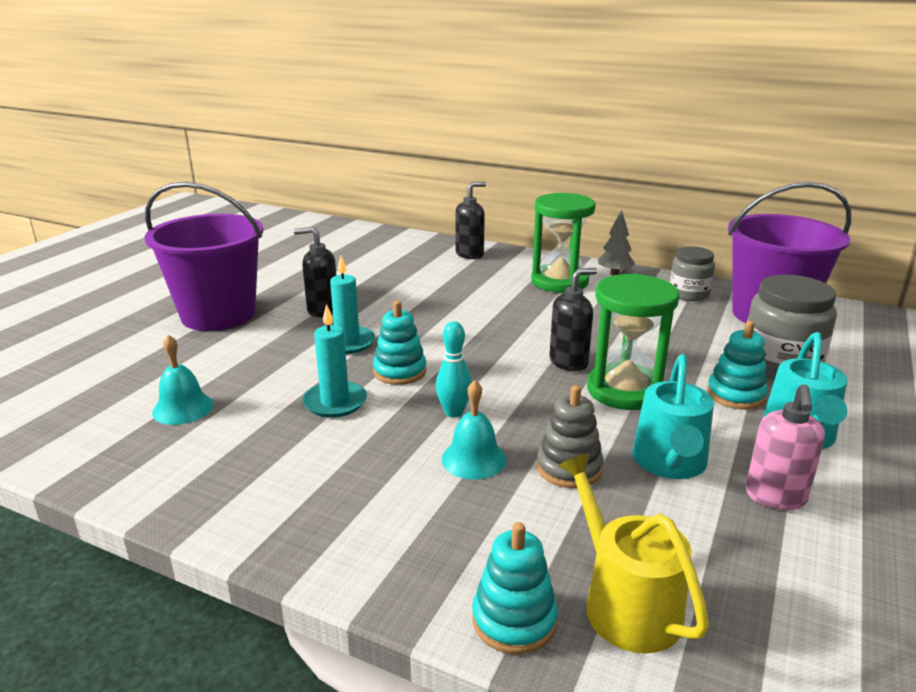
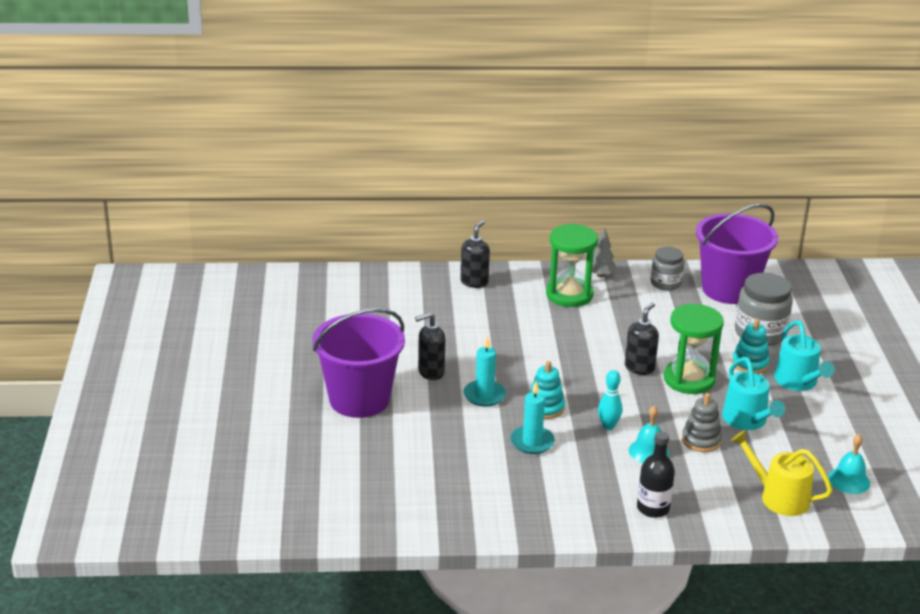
camera: 30 degrees left, 5 degrees up
(183, 408) = (444, 476): turquoise bell -> turquoise bell (849, 480)
(389, 541) = (653, 508): none -> black bottle
(514, 620) = (741, 521): turquoise stacking toy -> none
(775, 497) = (807, 423): pink soap dispenser -> none

